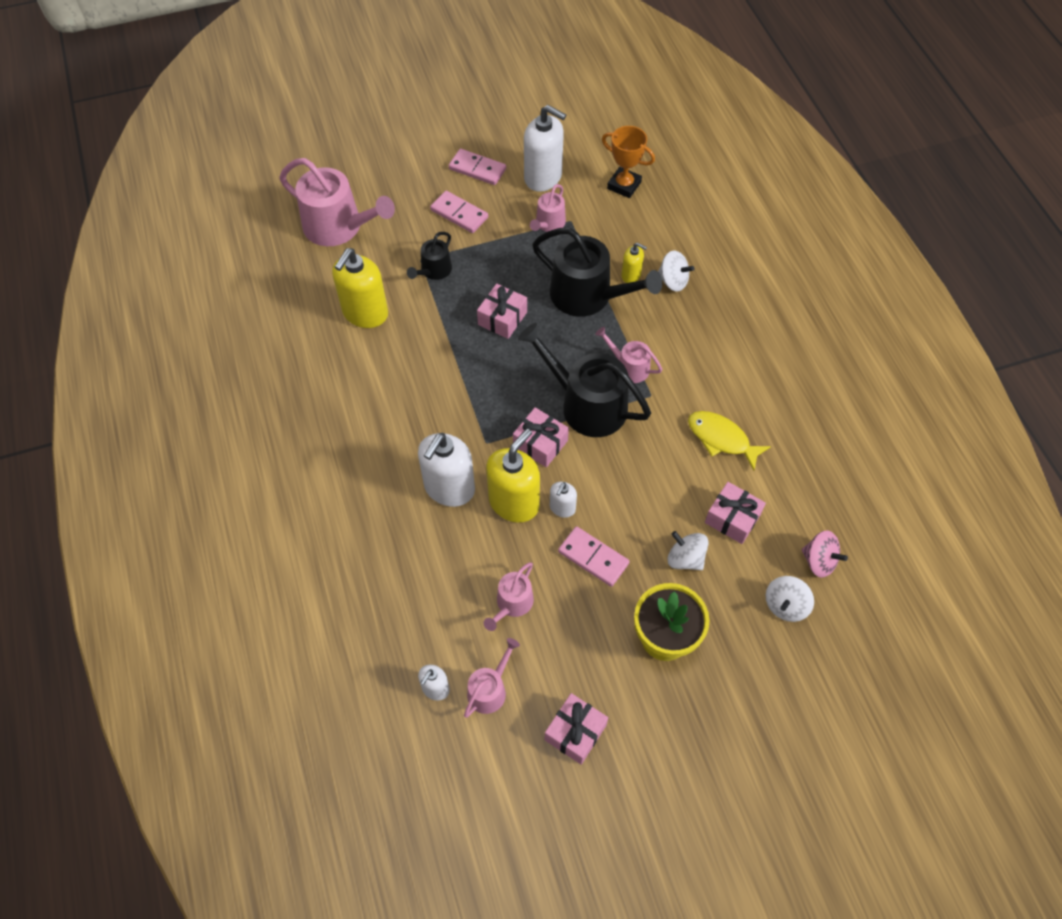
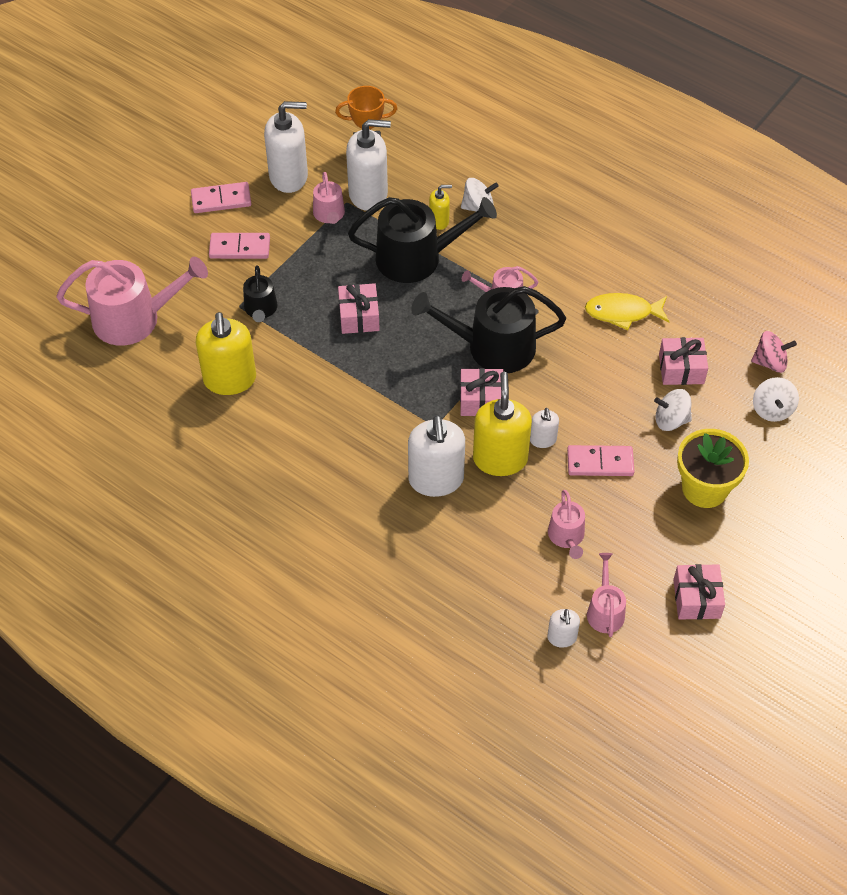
camera: 35 degrees left, 5 degrees down
(593, 223) = (368, 194): none -> white soap dispenser

